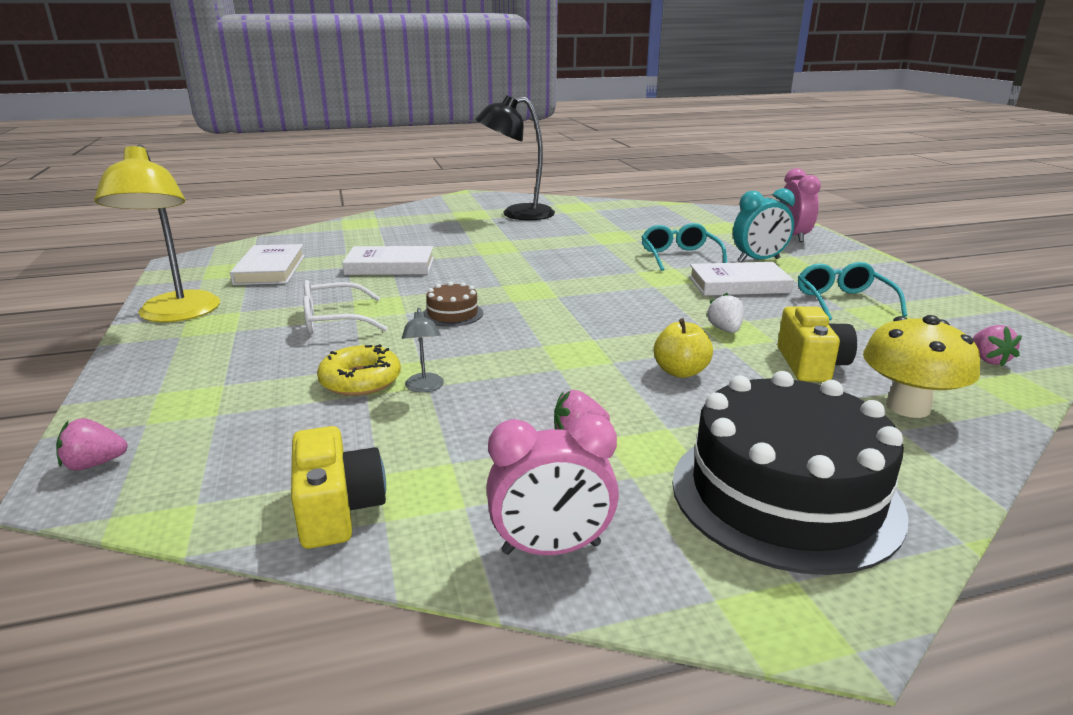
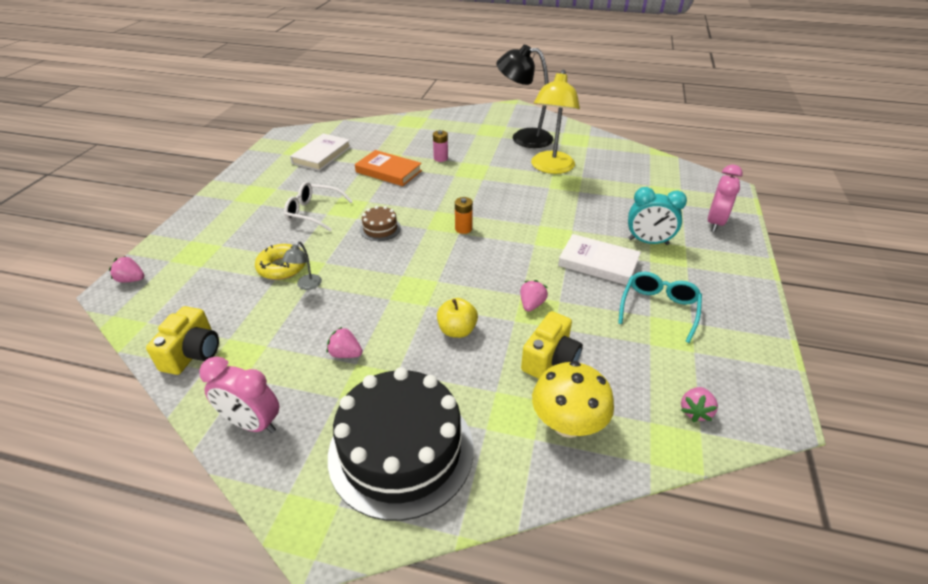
camera: 30 degrees right, 15 degrees up
(176, 314) = (245, 181): yellow lamp -> yellow lamp (551, 168)
(390, 266) = (388, 171): white book -> orange book
(443, 244) = (440, 158): none -> pink battery
(557, 292) = (463, 229): none -> orange battery
(679, 257) = (589, 219): turquoise glasses -> none
(725, 330) = (531, 304): white strawberry -> pink strawberry

